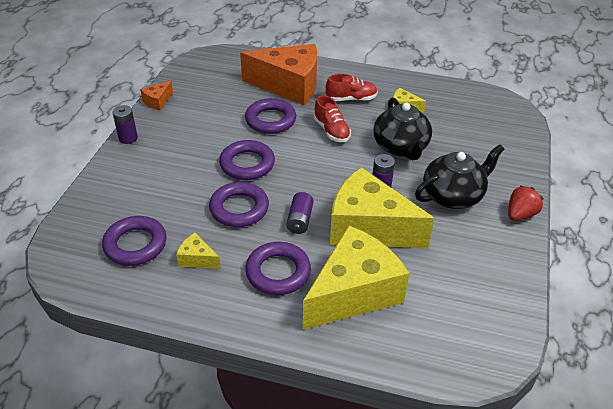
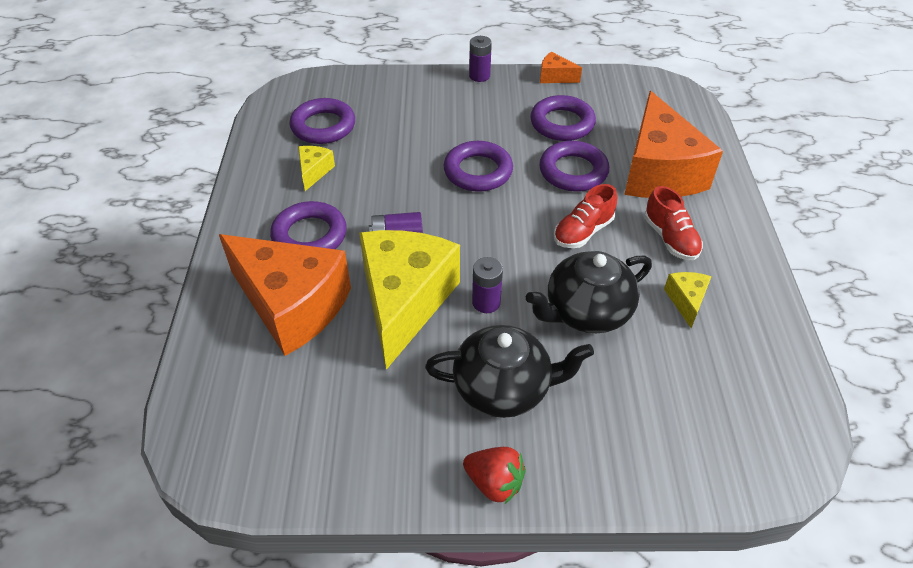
camera: 75 degrees right, 5 degrees up
(239, 208) = (399, 183): purple ring -> purple ring (562, 123)
(354, 292) = (292, 306): yellow cheese -> orange cheese
(453, 196) = (503, 388): black teapot -> black teapot turned 45 degrees counterclockwise

